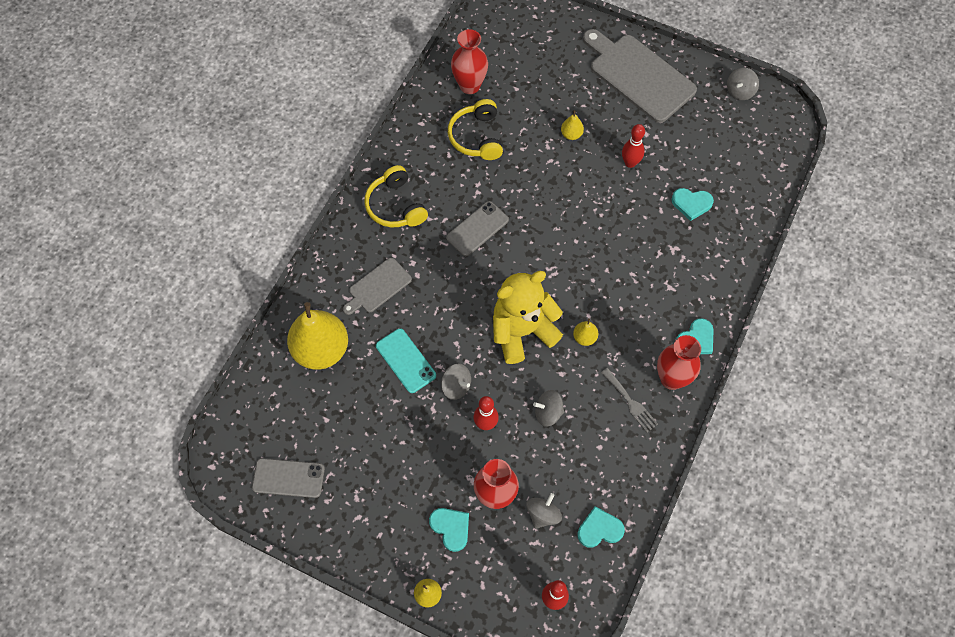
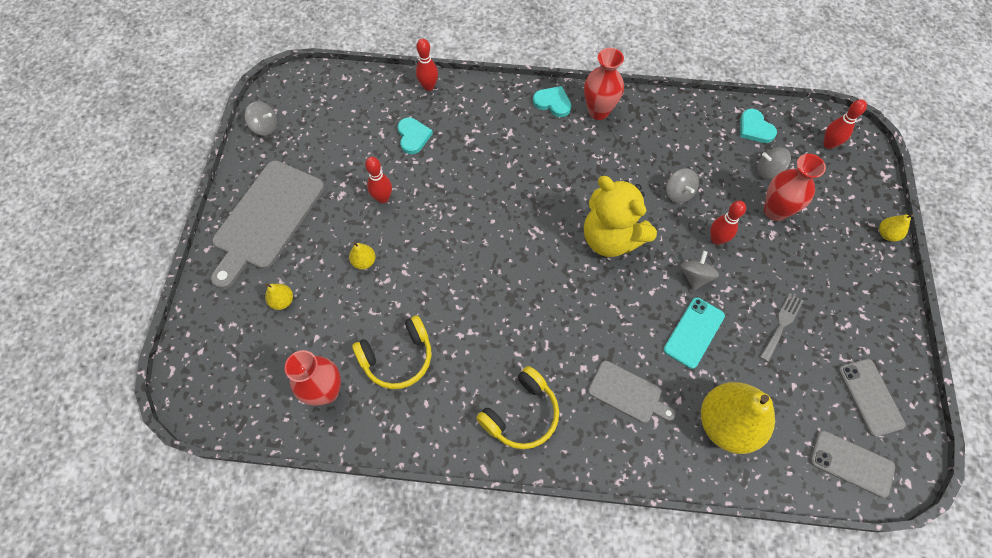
camera: 110 degrees left, 0 degrees up
(451, 528) = (823, 236): turquoise heart -> none
(477, 229) = (515, 316): grey phone -> grey phone (851, 463)
(584, 337) = (592, 185): yellow pear -> yellow pear (282, 301)
(630, 402) = (635, 135): grey fork -> grey fork (781, 324)
(750, 233) = (428, 86): none -> red bowling pin

